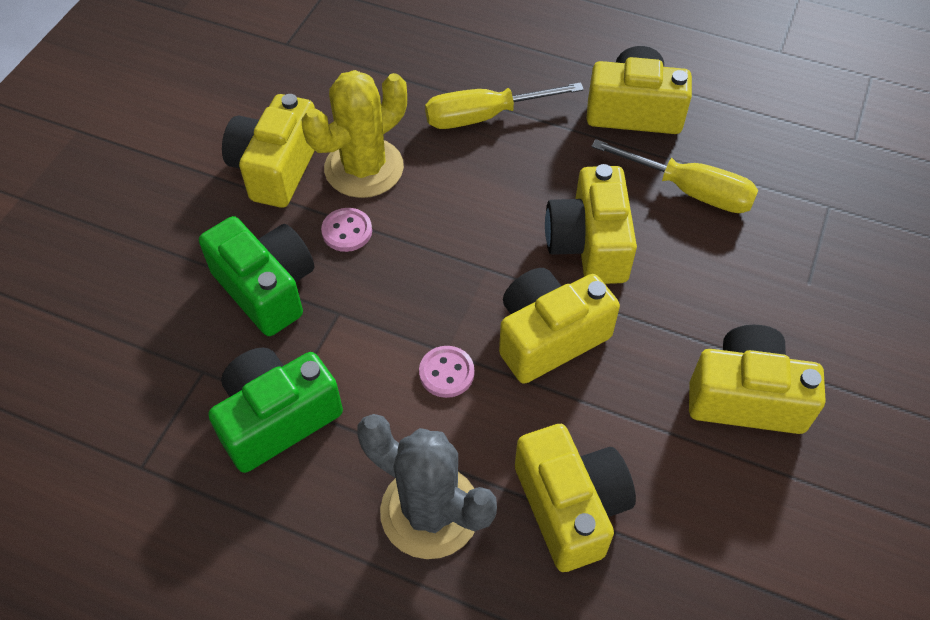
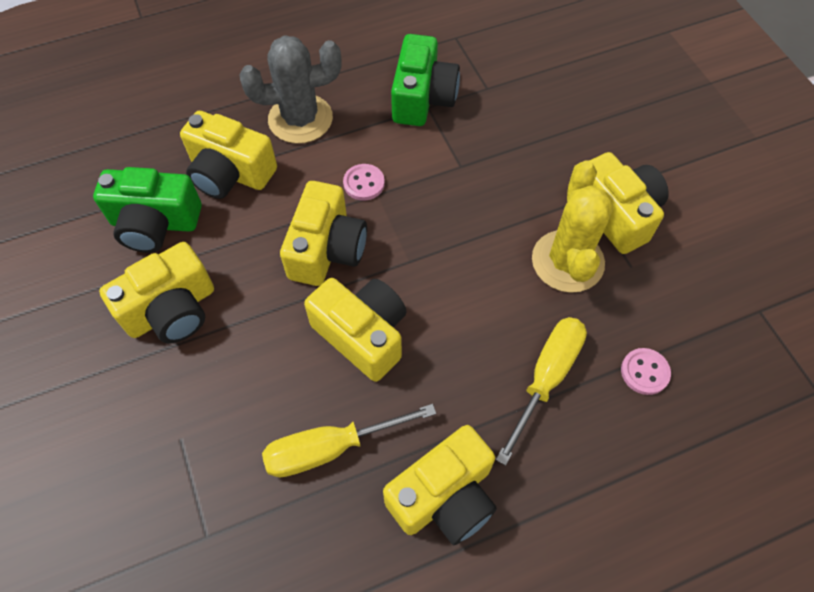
camera: 135 degrees right, 5 degrees up
(266, 288) = (516, 146): green camera -> green camera (155, 223)
(347, 231) = (519, 212): pink button -> pink button (644, 372)

